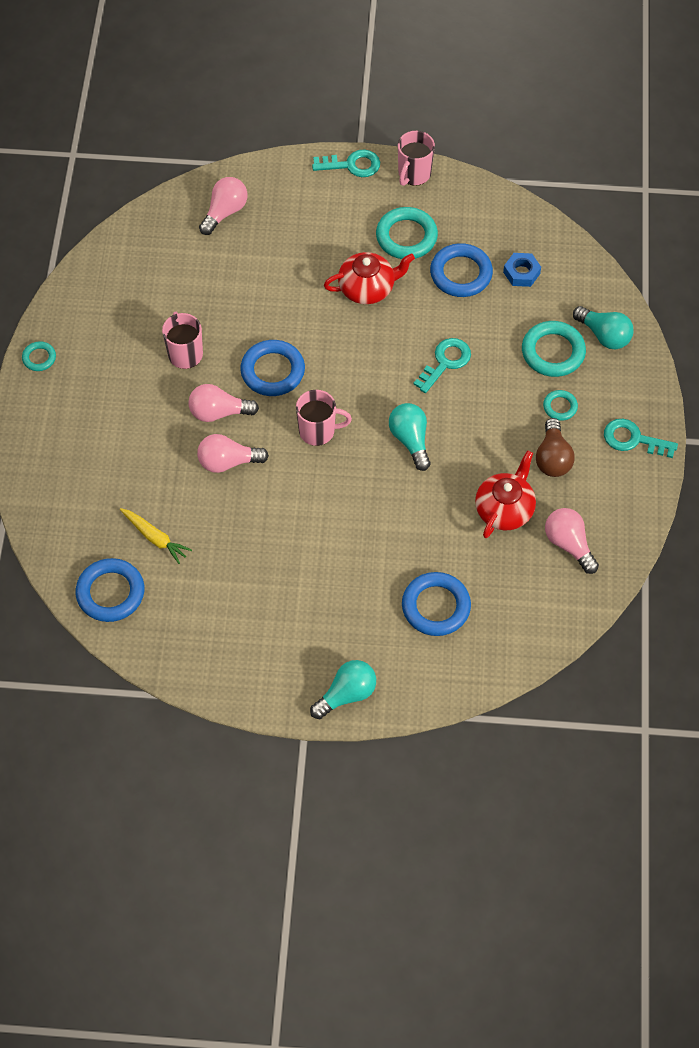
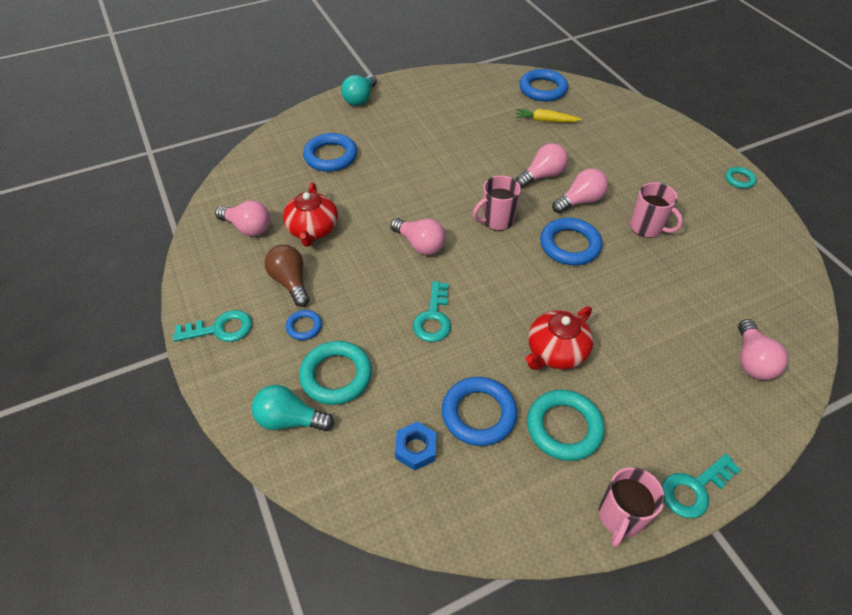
camera: 150 degrees right, 10 degrees down
(410, 440) = (420, 244): turquoise light bulb -> pink light bulb
(414, 174) = (620, 516): pink mug -> pink mug turned 150 degrees counterclockwise
(560, 407) = (304, 327): turquoise ring -> blue ring

